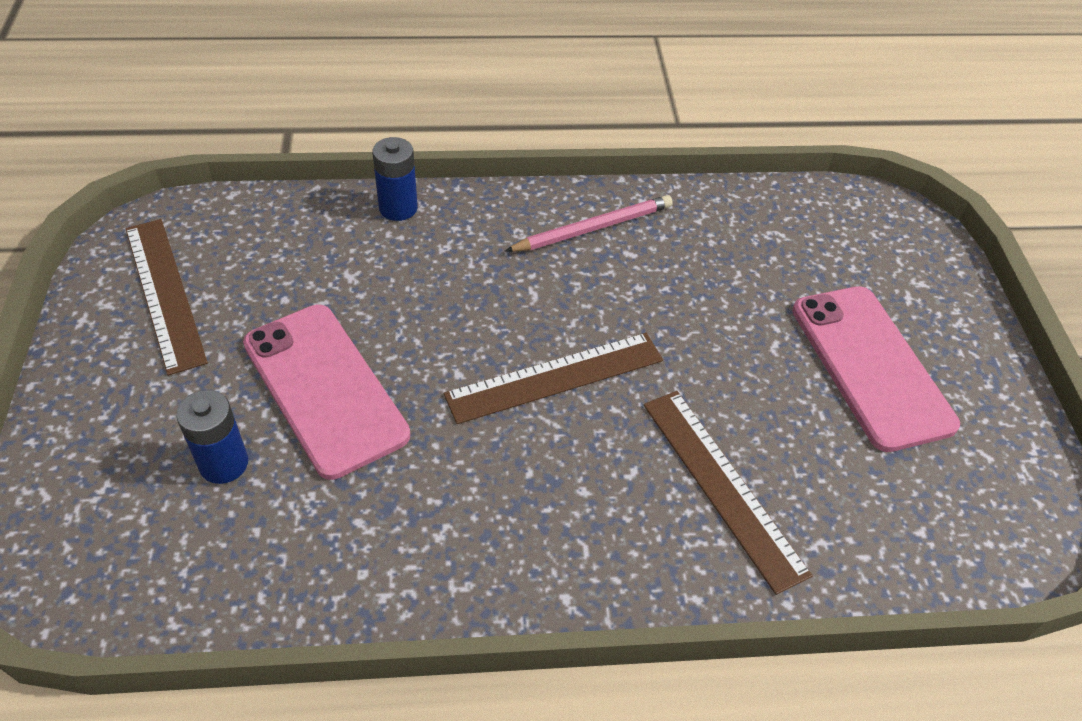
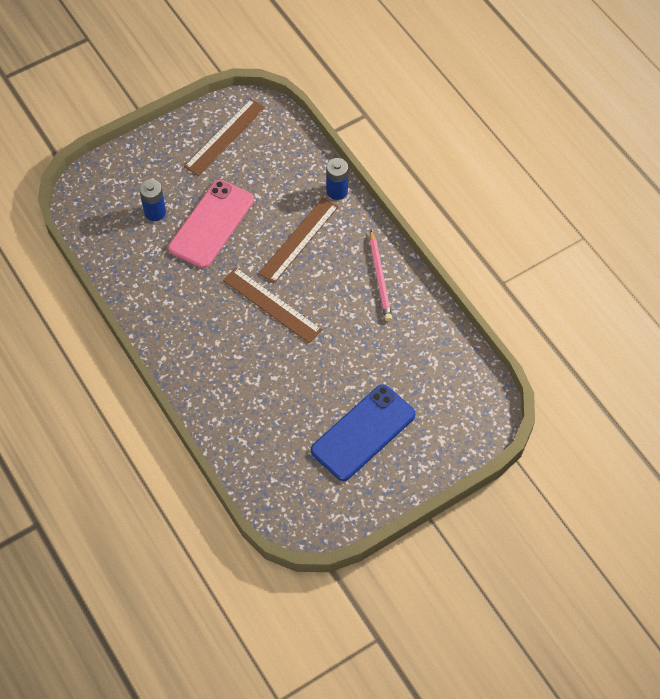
camera: 65 degrees right, 10 degrees up
(593, 228) = (380, 278): pink pencil -> pink pencil turned 45 degrees clockwise
(722, 486) = (251, 393): brown ruler -> brown ruler (299, 240)
(871, 366) = (363, 432): pink phone -> blue phone

